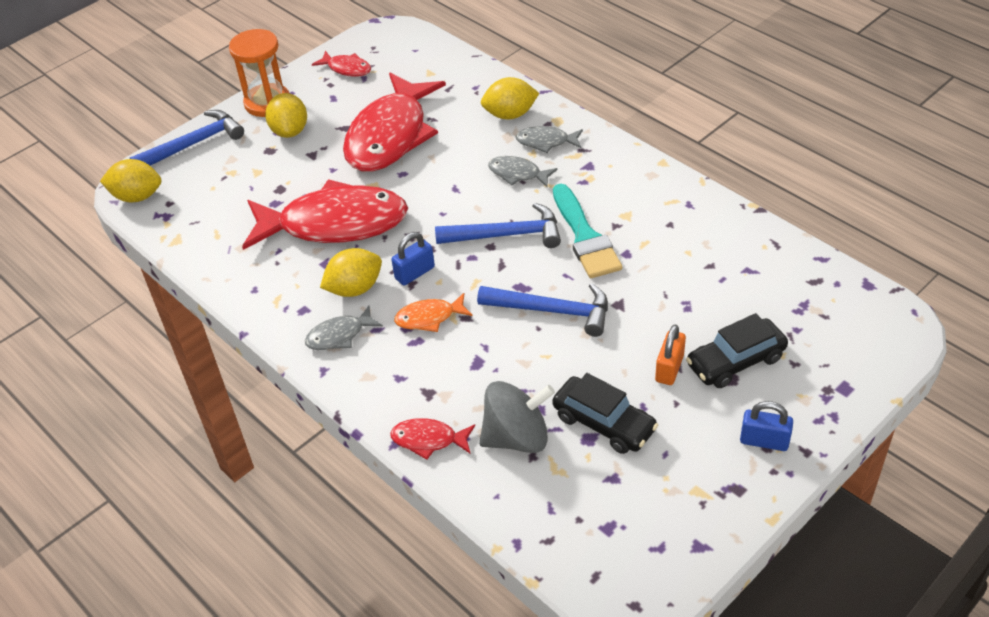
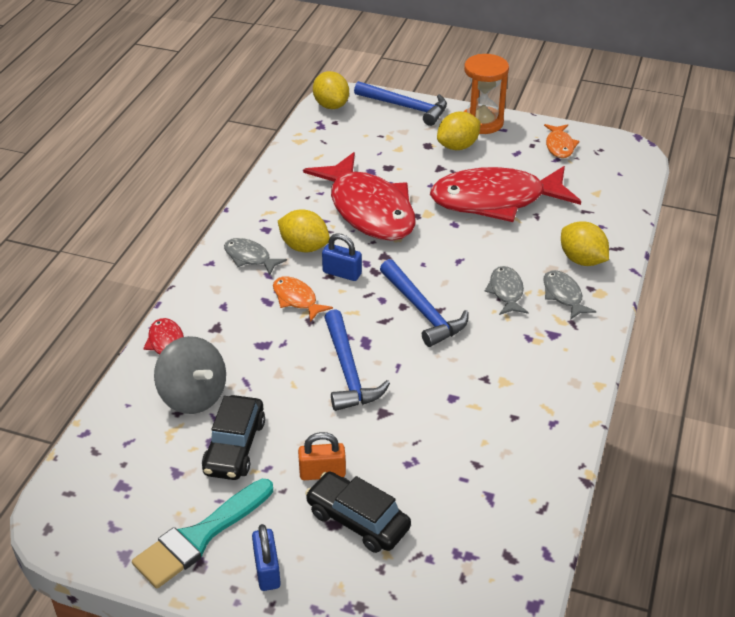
camera: 60 degrees right, 5 degrees down
(347, 69) = (559, 146): red fish -> orange fish
(585, 237) = (455, 362): turquoise brush -> turquoise brush (200, 537)

